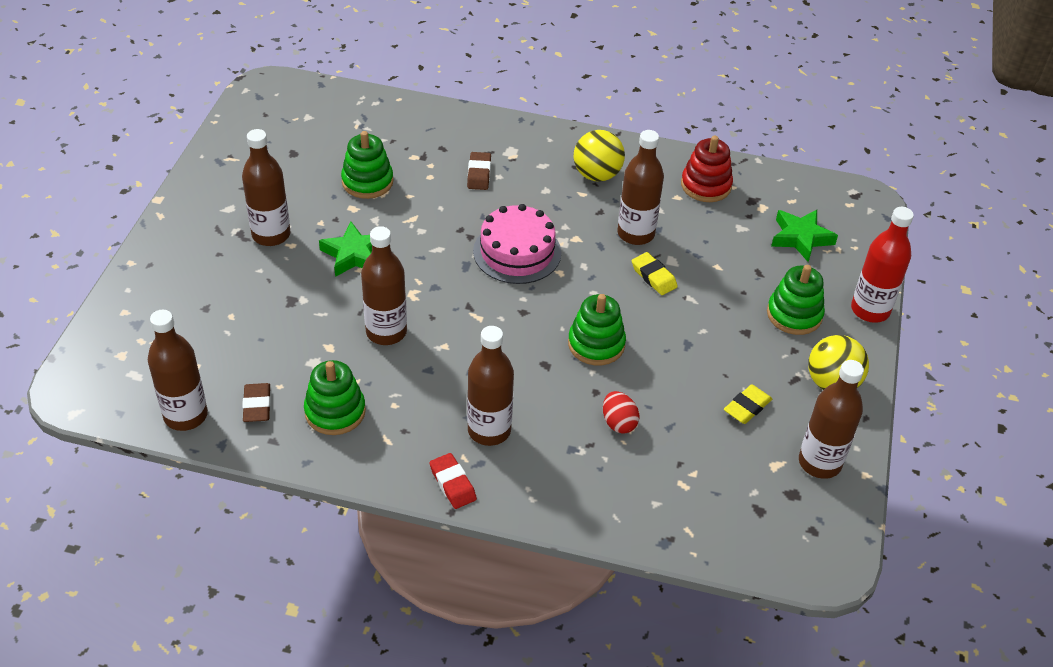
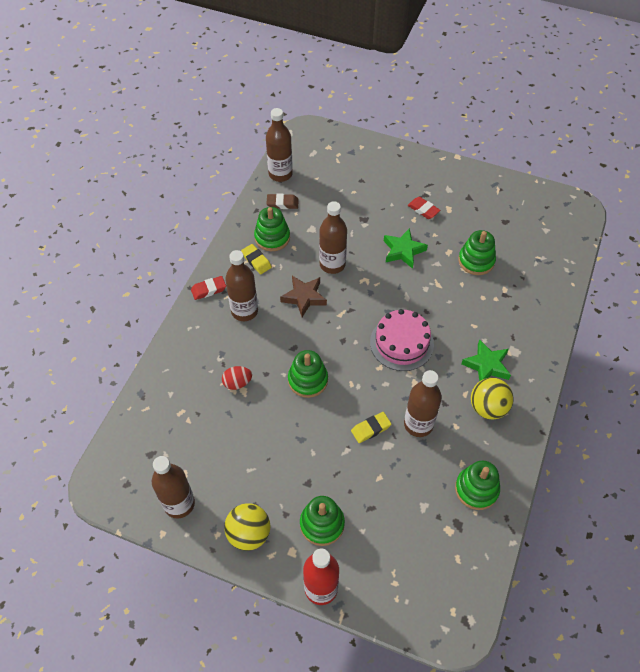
camera: 100 degrees right, 10 degrees up
(271, 235) = (423, 210): brown bottle -> red eraser
(453, 360) = (304, 297): none -> brown star
(479, 174) = (486, 327): brown eraser -> none
(706, 185) = (476, 489): red stacking toy -> green stacking toy
(747, 407) = (236, 466): yellow eraser -> yellow eraser (256, 261)
(801, 238) = (409, 553): green star -> green star (486, 365)

